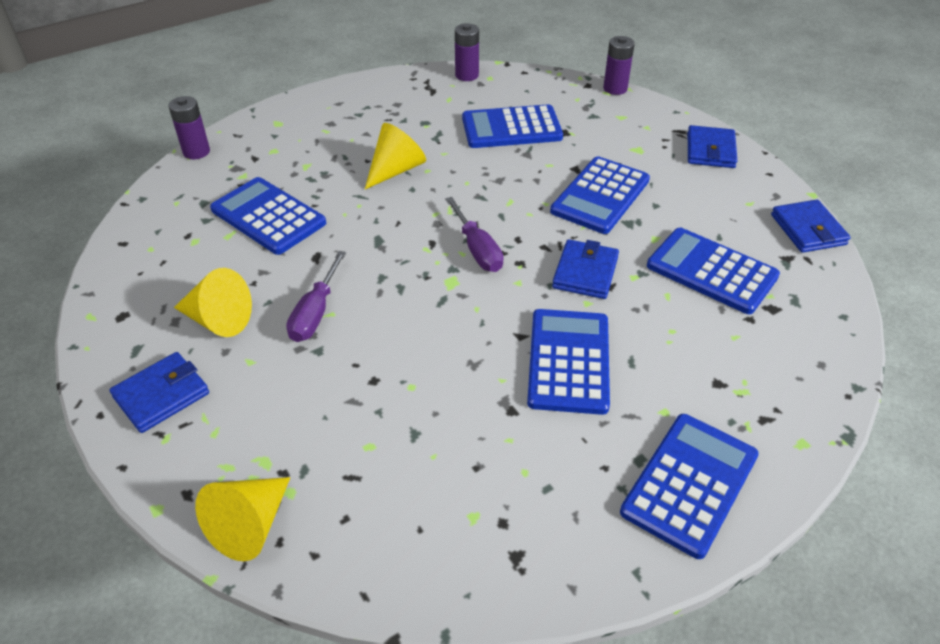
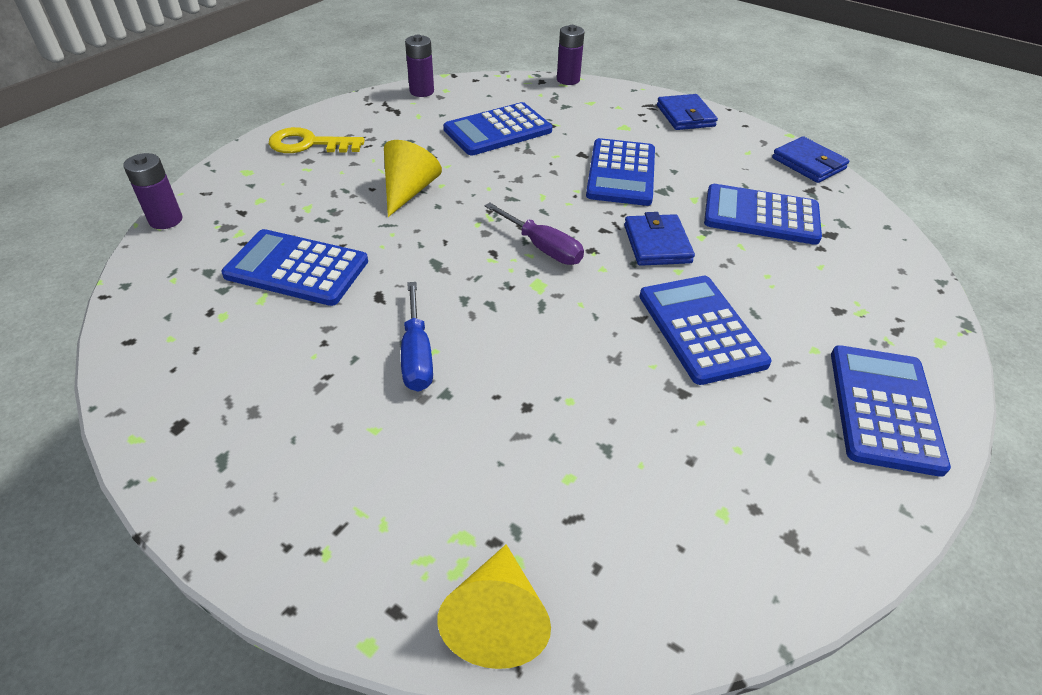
camera: 25 degrees left, 0 degrees up
(161, 395) = (289, 503): blue wallet -> none
(218, 320) = (307, 395): yellow cone -> none
(316, 312) = (417, 354): purple screwdriver -> blue screwdriver
(340, 108) = (309, 144): none -> yellow key

